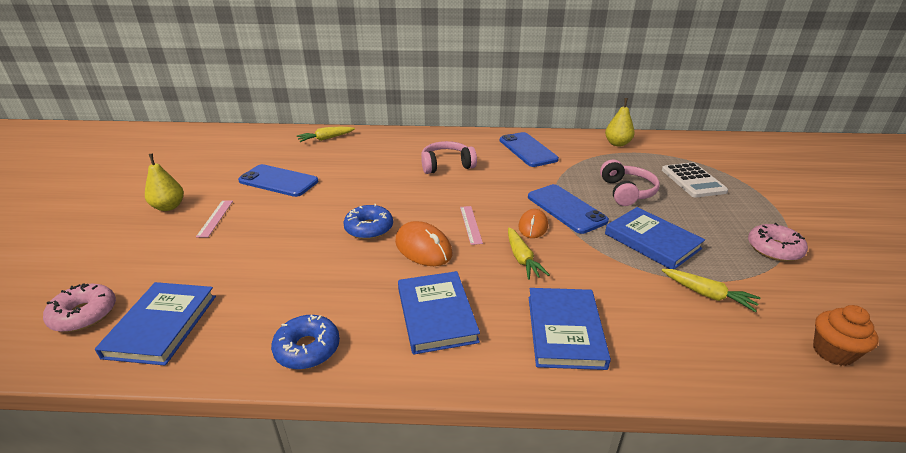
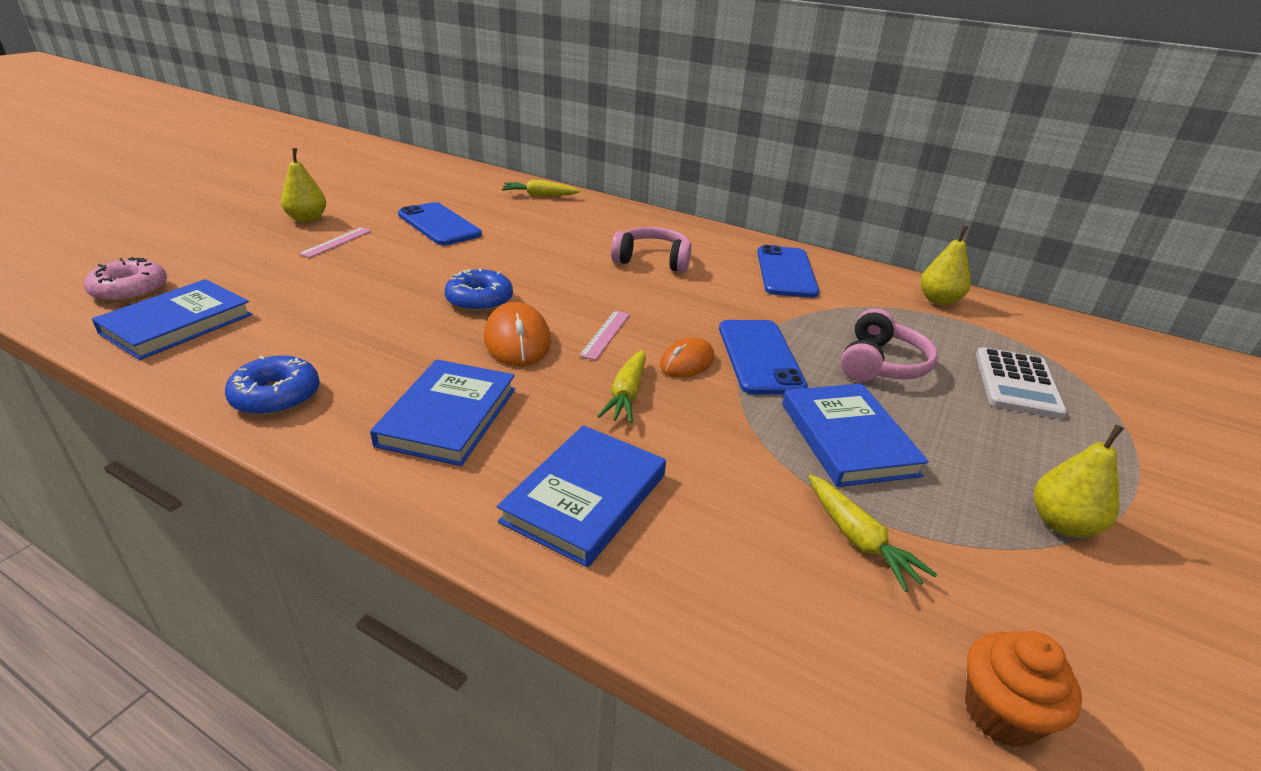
camera: 25 degrees right, 0 degrees up
(774, 249) = (1062, 524): pink donut -> yellow pear

